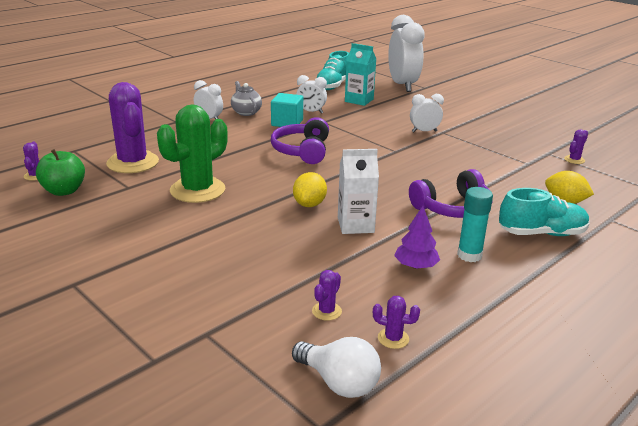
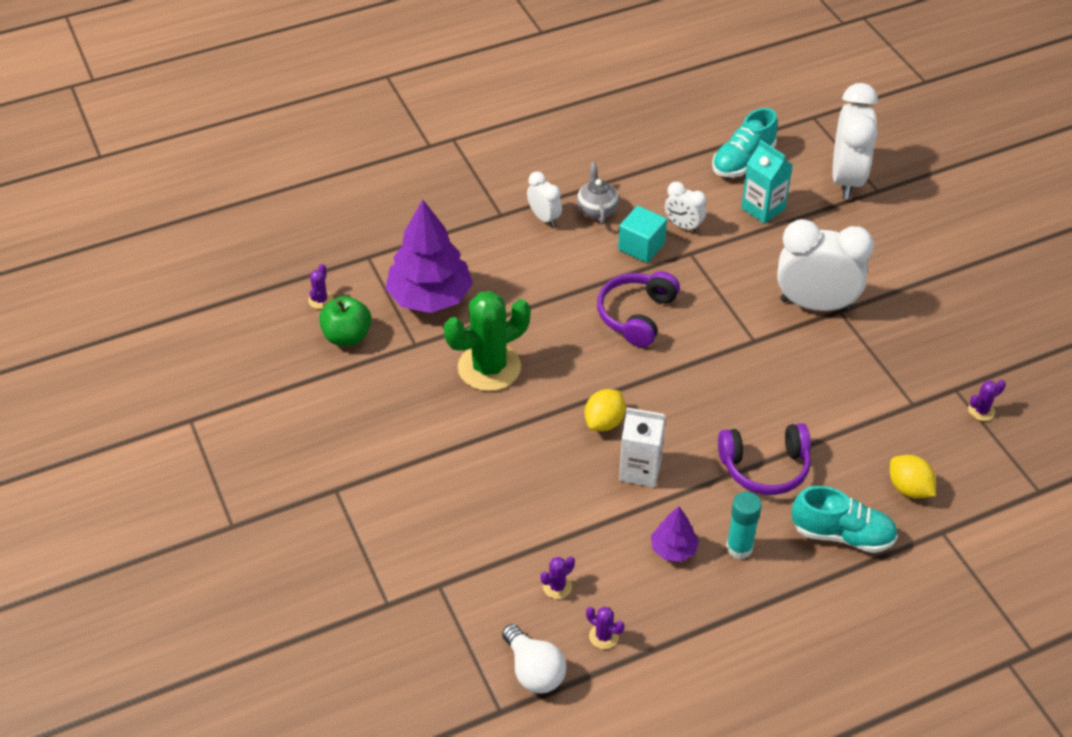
camera: 20 degrees right, 20 degrees up
(133, 163) = (430, 297): purple cactus -> purple tree
(424, 131) = (815, 304): white clock -> white clock, size x2.00

